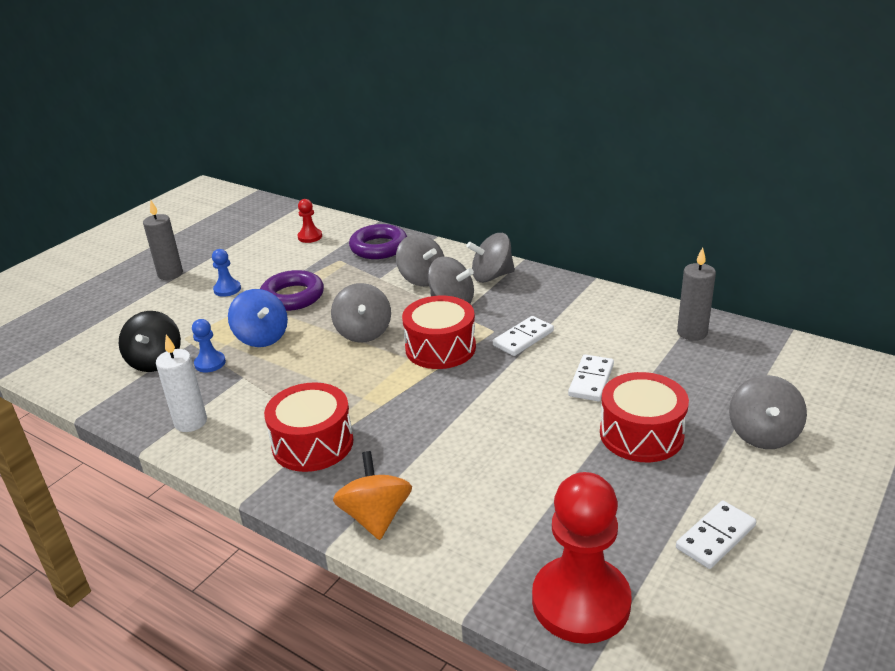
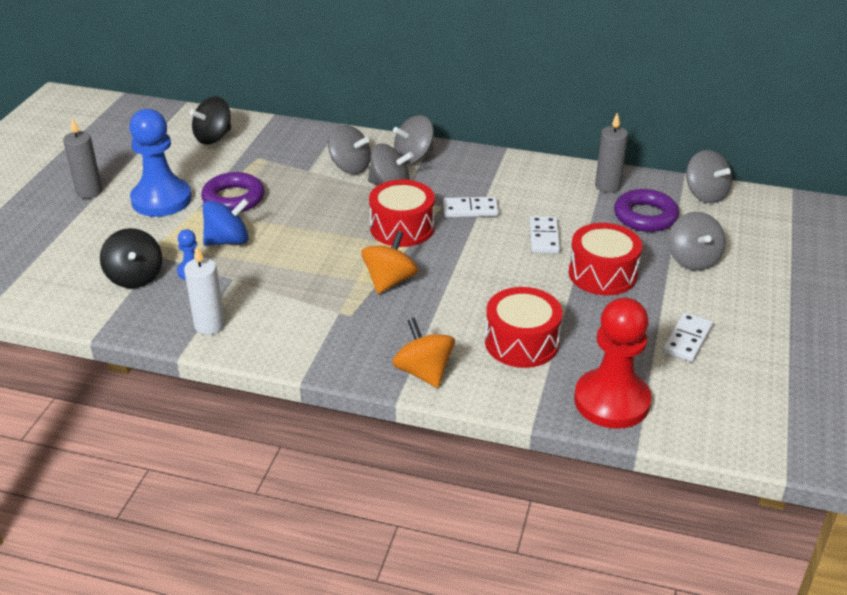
camera: 20 degrees left, 5 degrees up
(227, 289) = (161, 200): blue pawn -> blue pawn, size x2.21
(262, 337) = (228, 241): blue spinning top -> blue spinning top turned 60 degrees counterclockwise
(310, 237) = (213, 137): red pawn -> black spinning top
(313, 443) = (335, 325): red drum -> red drum (521, 342)
(363, 332) = (323, 223): grey spinning top -> grey spinning top (705, 194)
(379, 247) = (290, 141): purple ring -> purple ring (645, 216)
(396, 404) = (389, 281): none -> orange spinning top
(523, 338) = (470, 209): white domino -> white domino turned 60 degrees clockwise

